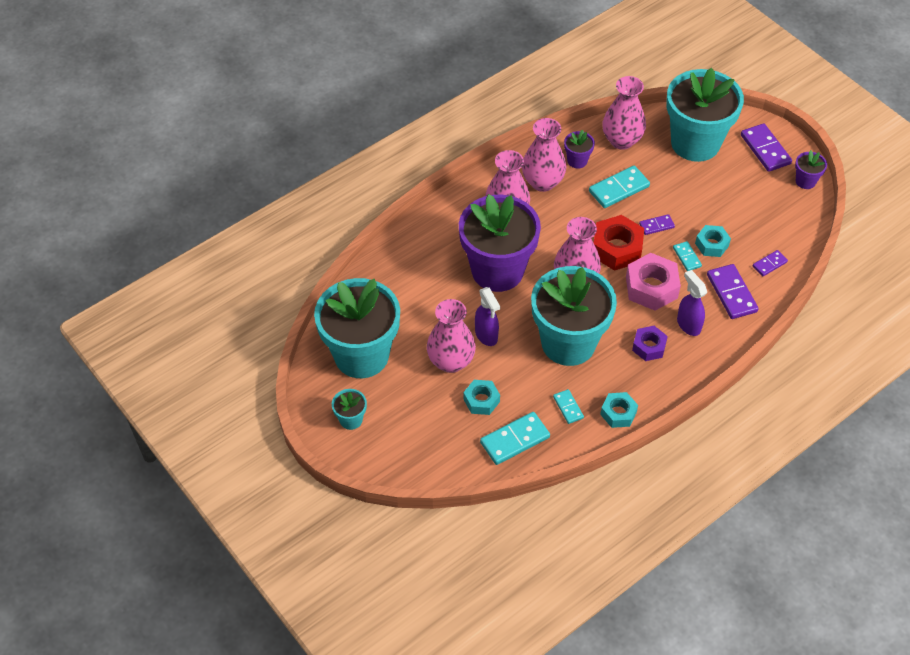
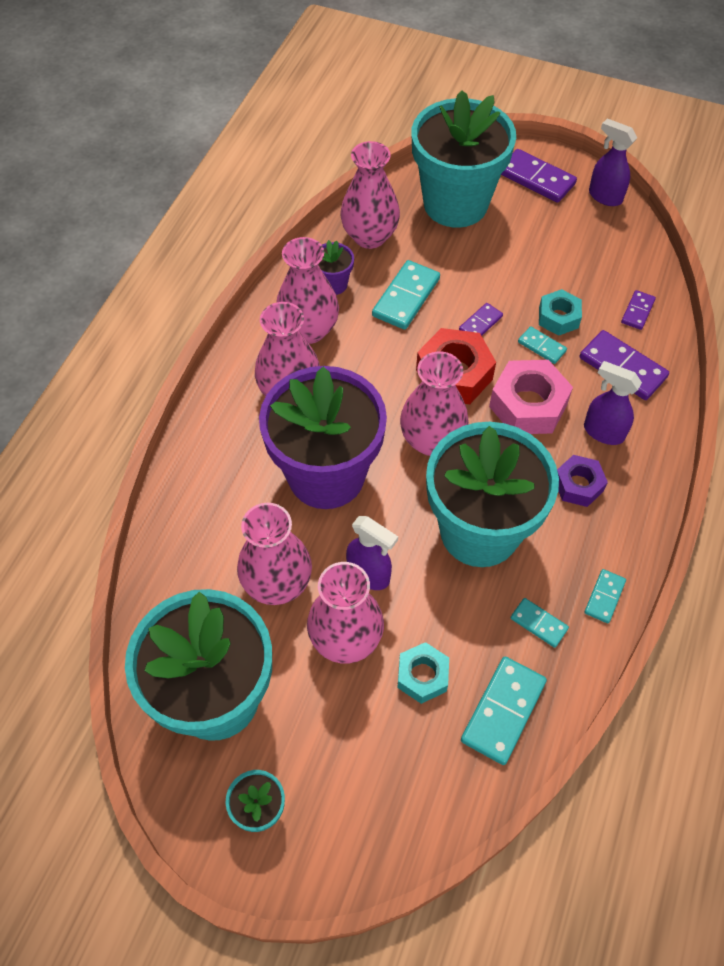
camera: 30 degrees left, 5 degrees up
(431, 315) = (277, 583): none -> pink vase
(618, 413) = (604, 597): turquoise nut -> turquoise domino
(805, 181) = (604, 196): purple flower pot -> purple spray bottle

